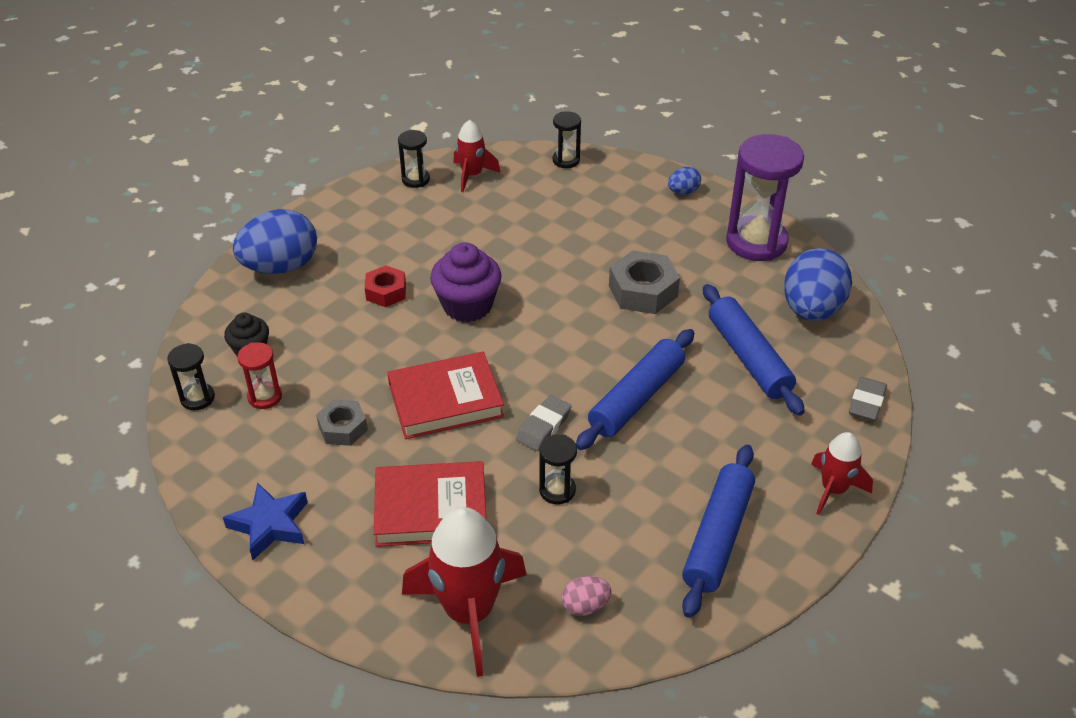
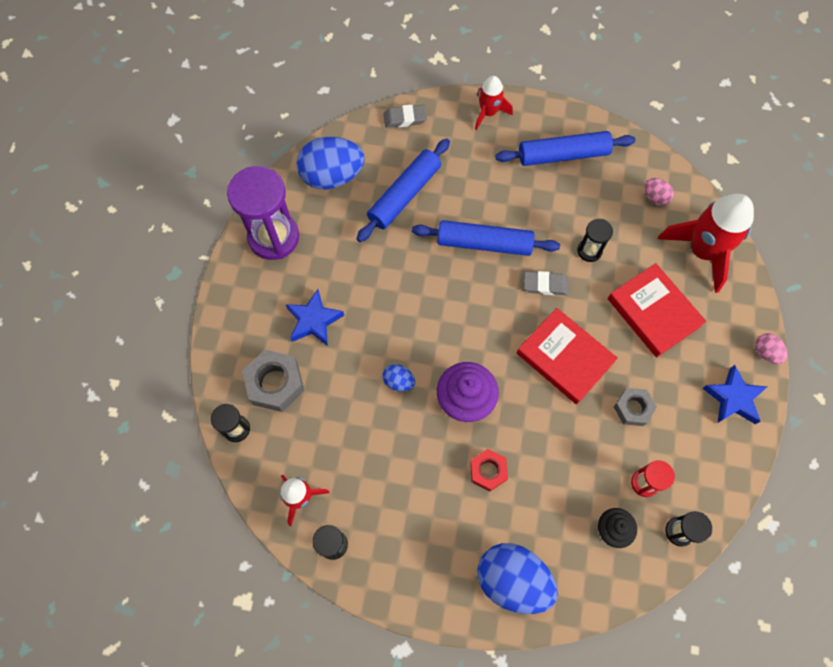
camera: 120 degrees left, 25 degrees up
(288, 594) = (765, 352): none -> pink egg
(637, 237) = (314, 320): none -> blue star
(643, 291) = (375, 288): grey nut -> grey nut (275, 383)
(683, 192) = (235, 314): blue egg -> blue egg (399, 381)

